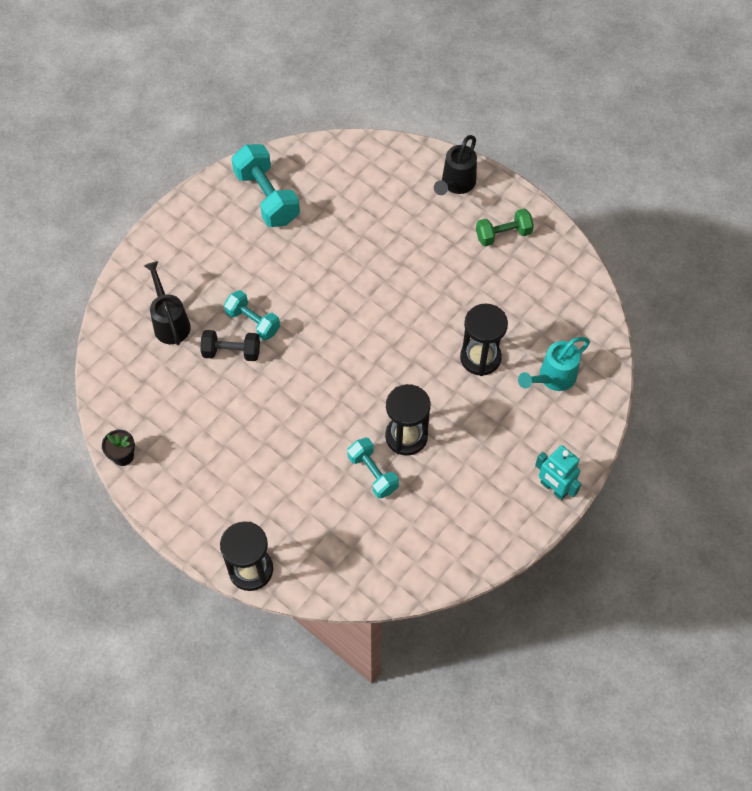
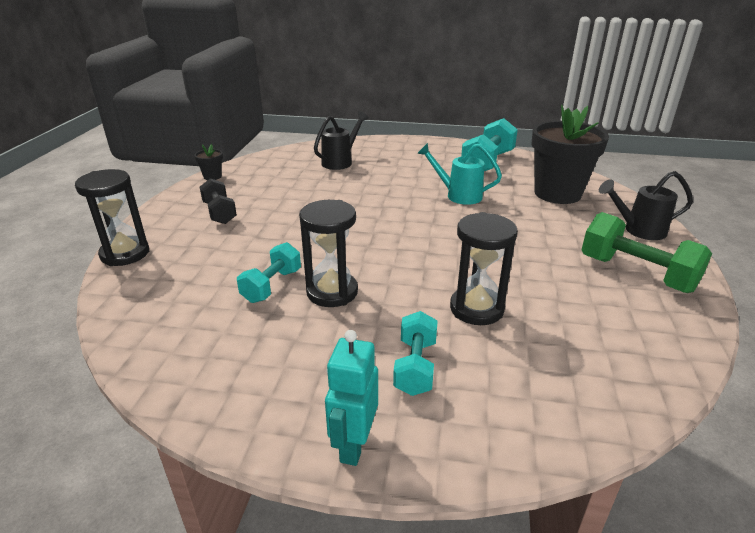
camera: 60 degrees right, 30 degrees down
(231, 352) = (339, 187): black dumbbell -> black dumbbell (219, 213)
(253, 322) = (375, 187): turquoise dumbbell -> turquoise dumbbell (415, 367)
(365, 190) = (557, 193): none -> black flower pot
(503, 235) = (636, 274): green dumbbell -> green dumbbell, size x1.59
(552, 378) = (518, 377): turquoise watering can -> turquoise watering can (458, 195)

